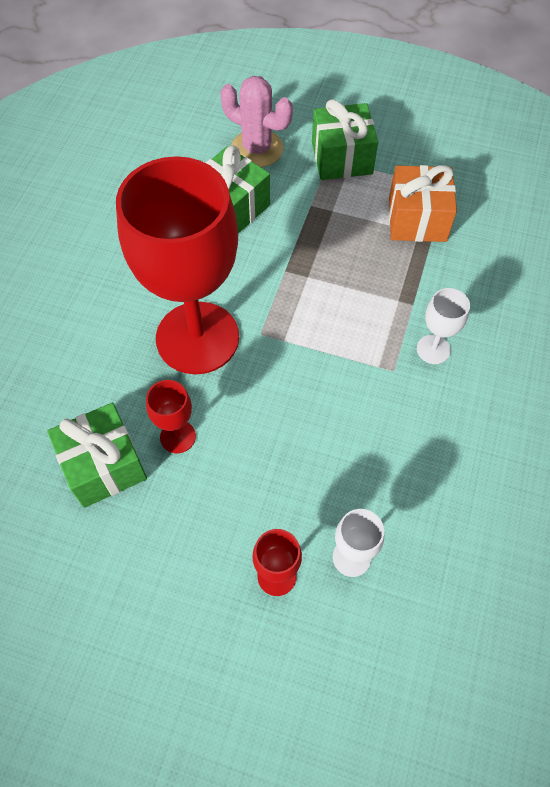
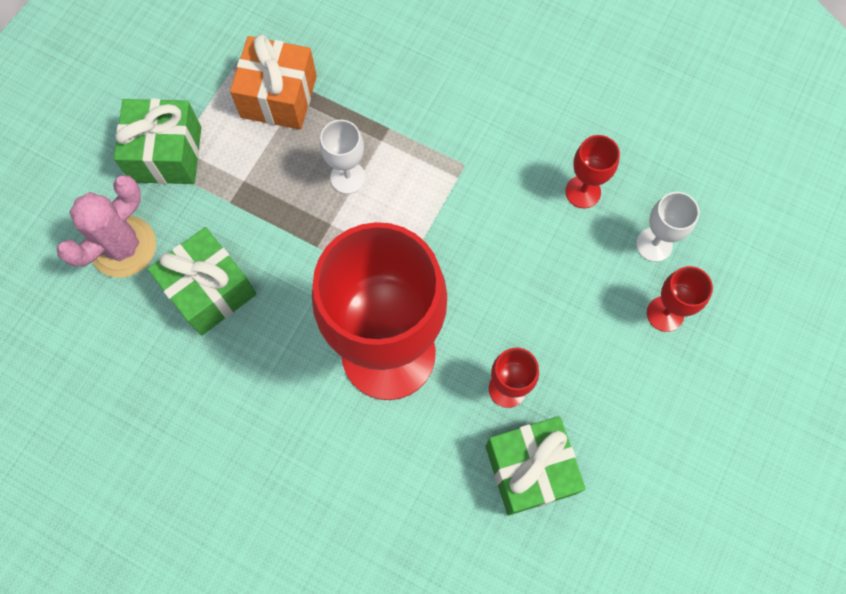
camera: 80 degrees left, 10 degrees up
(393, 480) = (583, 192): none -> red goblet
(433, 349) = (447, 122): white goblet -> white goblet (348, 177)

